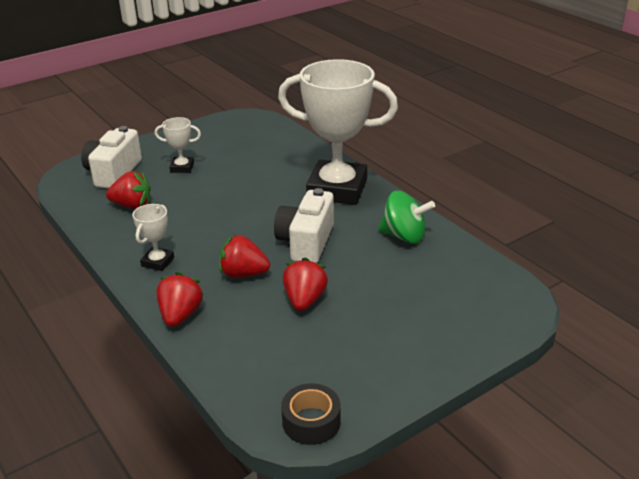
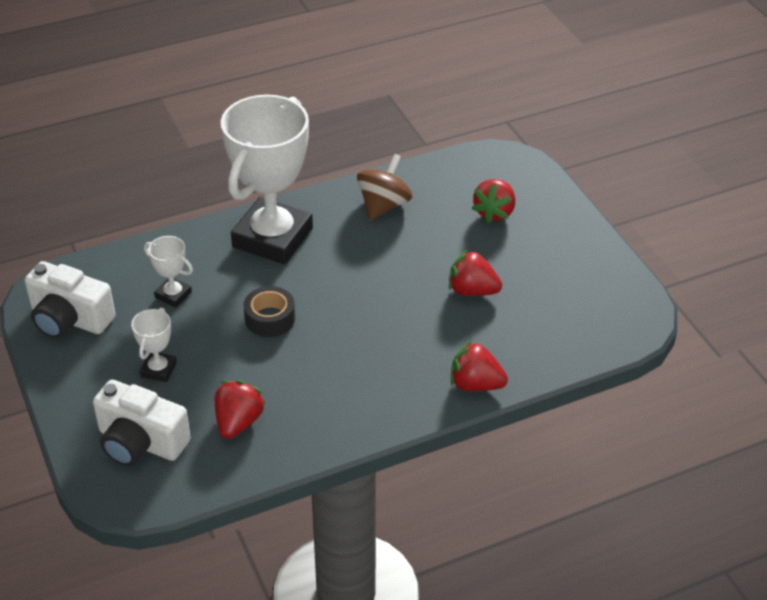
camera: 80 degrees left, 10 degrees up
(157, 262) = (373, 400): white trophy -> white trophy (173, 295)
(243, 274) = (416, 331): red strawberry -> red strawberry (494, 212)
(306, 242) = (372, 277): white camera -> white camera (69, 319)
(311, 422) = (635, 308): black tape -> black tape (270, 318)
(404, 236) = (383, 205): green spinning top -> brown spinning top

